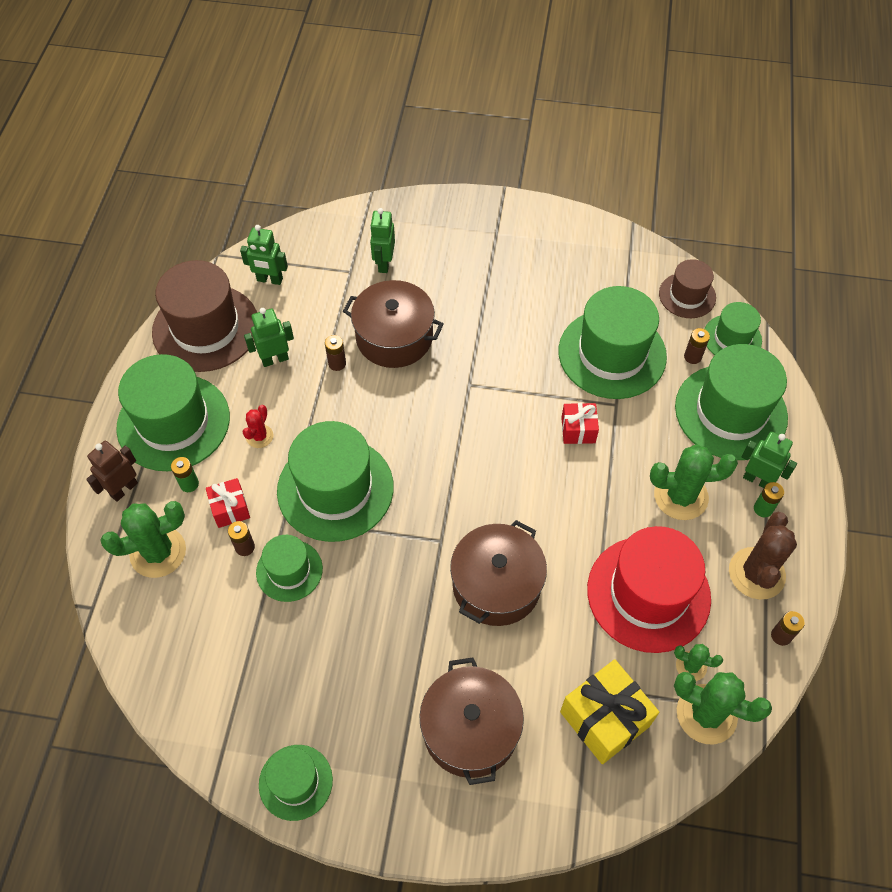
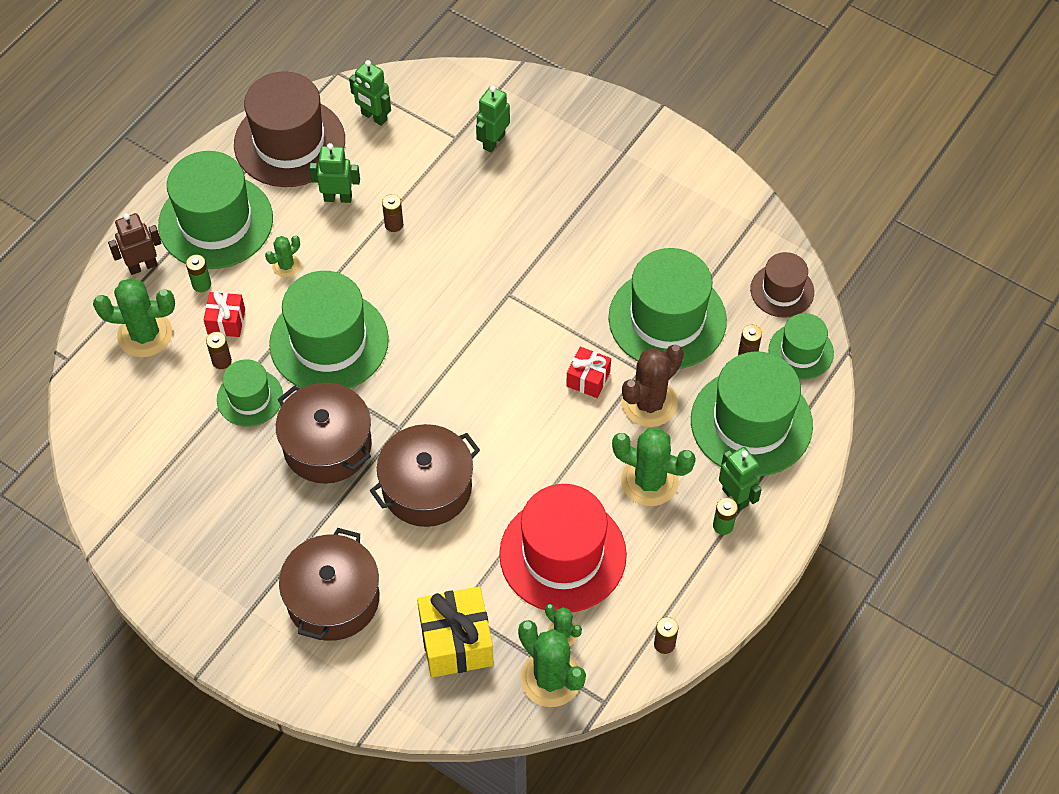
camera: 25 degrees right, 0 degrees up
(259, 436) = (286, 266): red cactus -> green cactus
(295, 782) = (163, 575): green hat -> none
(394, 337) = (462, 220): brown pot -> brown pot (327, 445)
(756, 573) = (677, 580): brown cactus -> brown cactus (649, 403)

